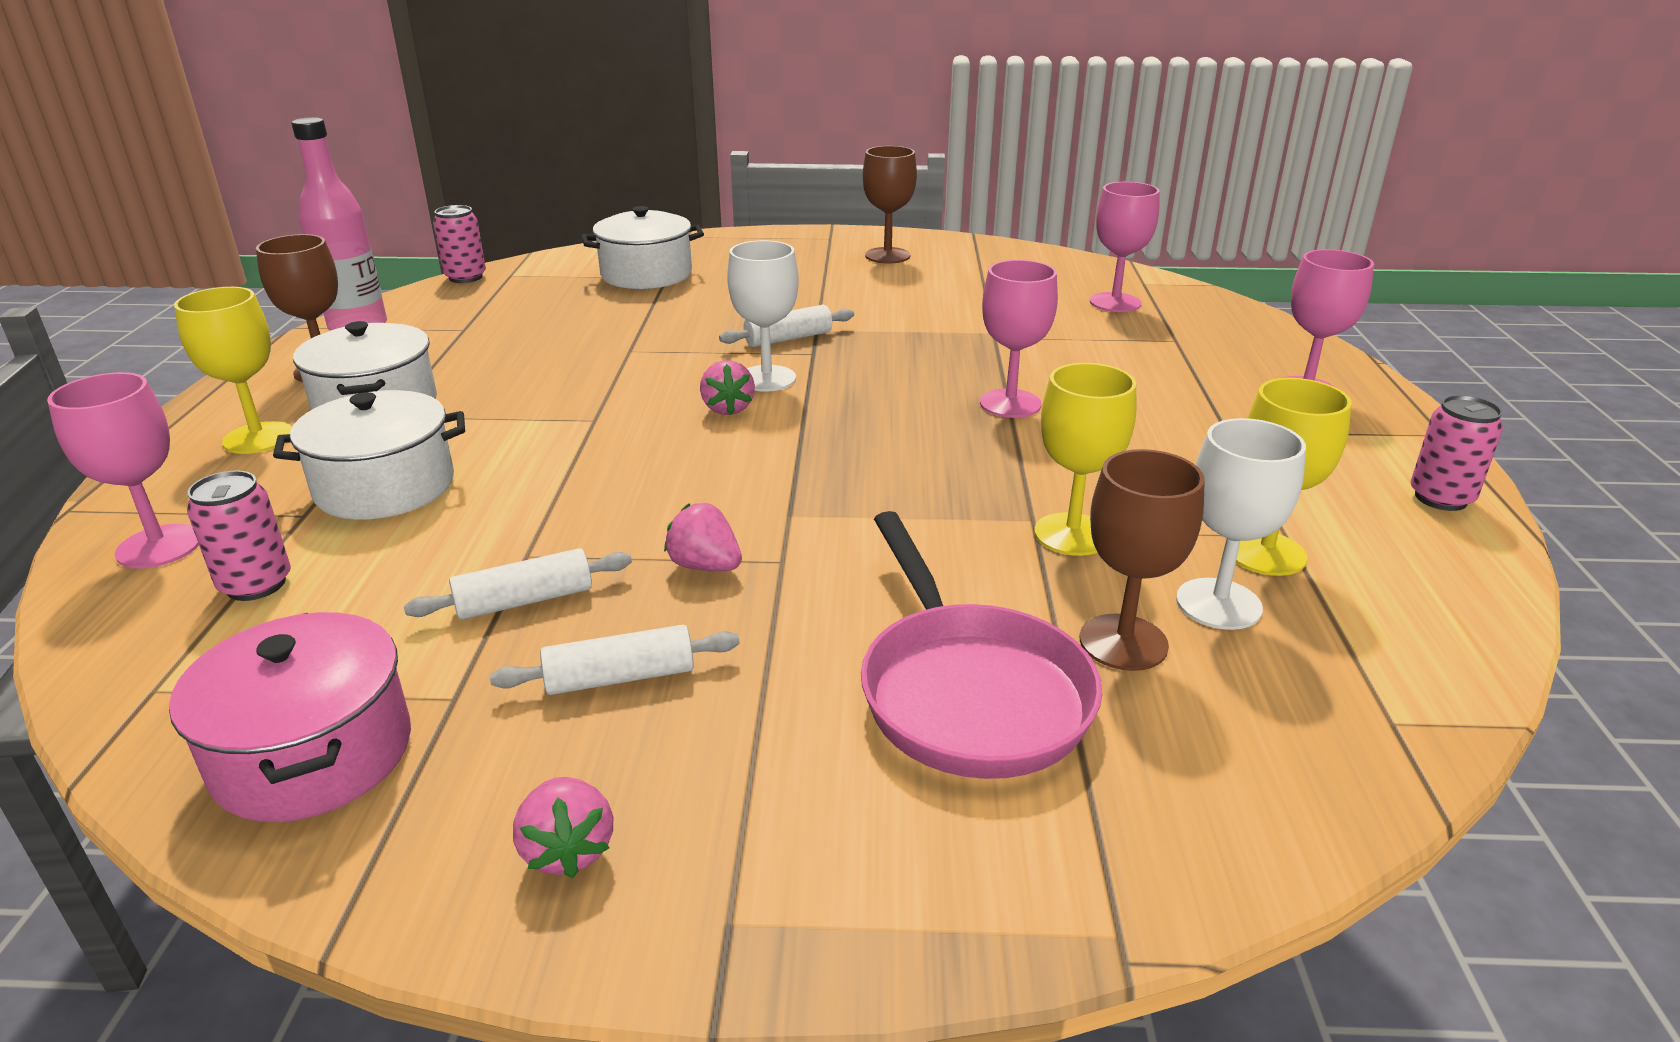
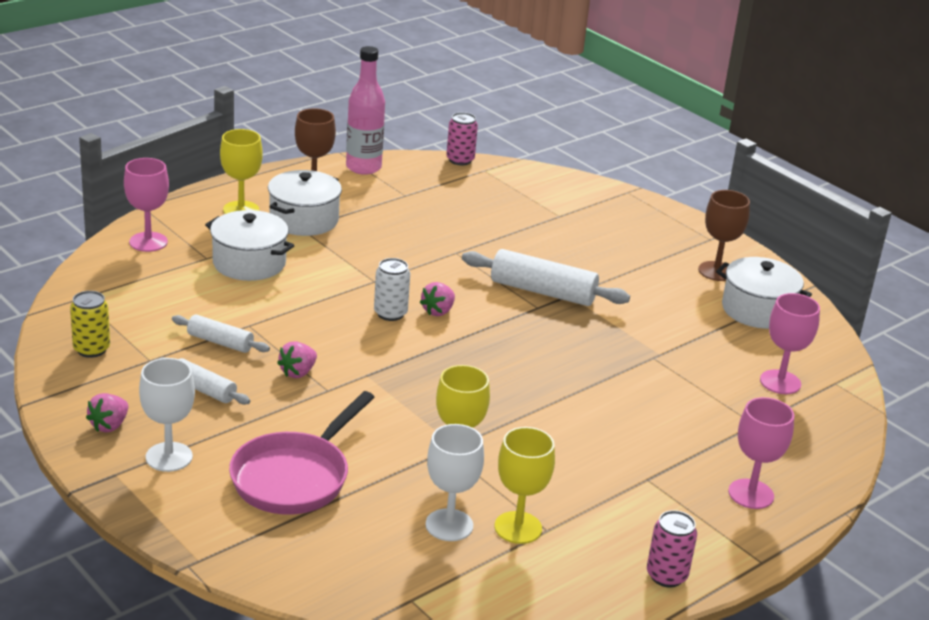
camera: 45 degrees right, 0 degrees up
(256, 584) = (154, 278): pink can -> none
(313, 754) = (91, 349): pink pot -> yellow can
(646, 274) = (552, 208): white pot -> white pot (757, 310)
(681, 439) = (390, 313): none -> white can
(705, 566) = (298, 372): pink strawberry -> pink strawberry turned 135 degrees counterclockwise
(766, 379) = (486, 307): white goblet -> white goblet (169, 457)
(788, 339) = (542, 292): white rolling pin -> white rolling pin, size x1.71
(1010, 404) = (572, 394): pink goblet -> none
(1123, 642) = (381, 506): brown goblet -> none

